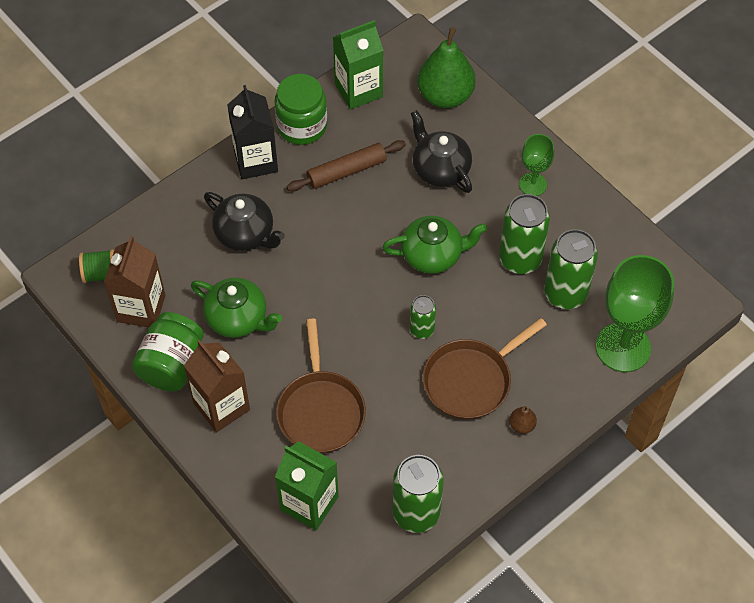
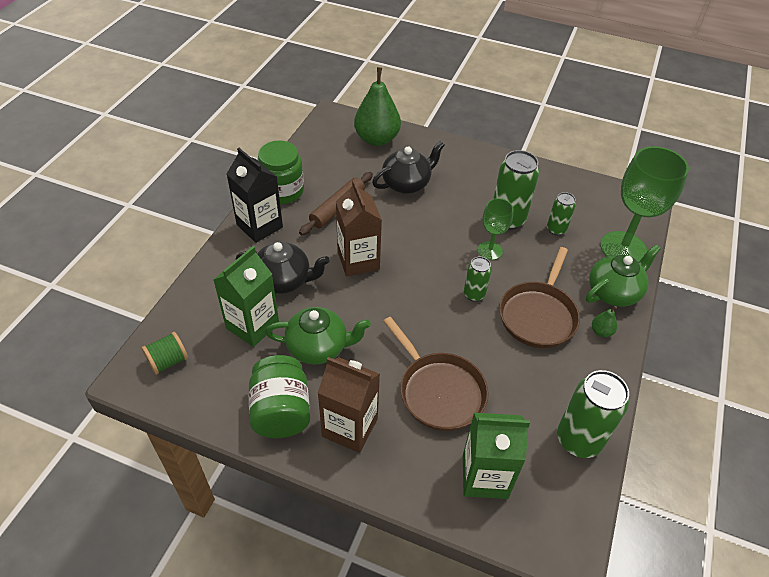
camera: 30 degrees left, 10 degrees down
(141, 308) = (224, 375): brown carton -> brown carton (358, 261)
(358, 90) = (311, 155): green carton -> green carton (252, 325)
(433, 255) = (443, 240): green teapot -> green teapot (613, 292)
(440, 169) = (406, 184): black teapot -> black teapot turned 120 degrees clockwise
(521, 425) = (601, 331): brown pear -> green pear
(533, 184) = (478, 171): green goblet -> green goblet (490, 250)
(565, 294) = (556, 229): green can -> green can, size x0.56

